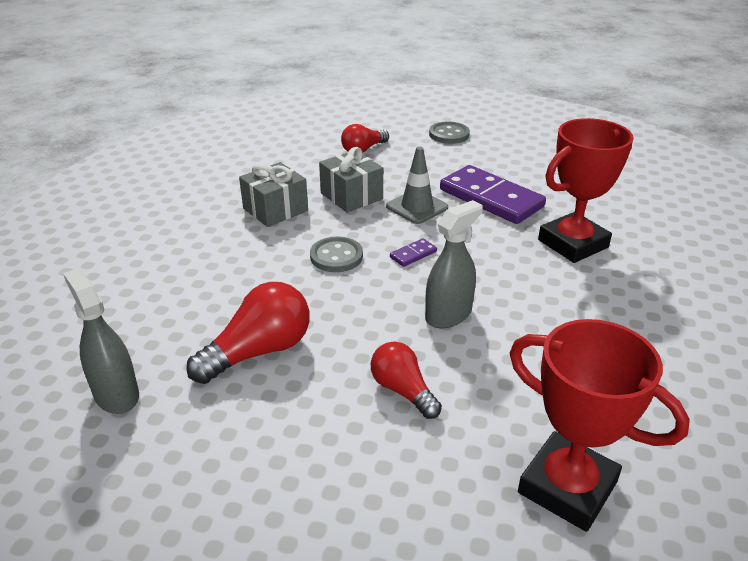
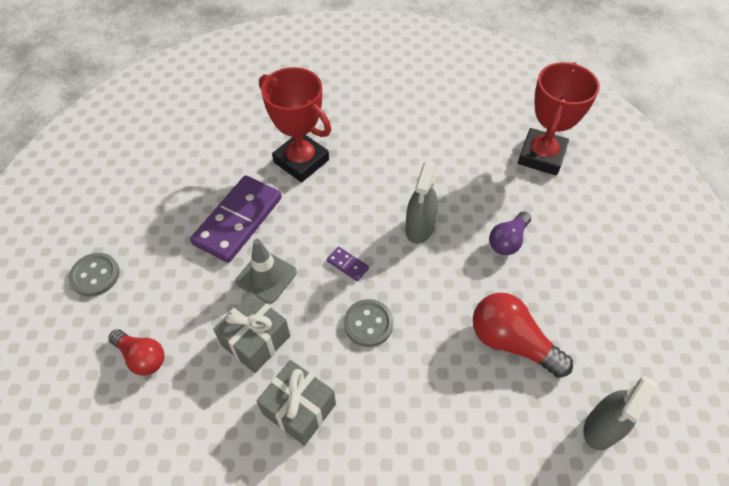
camera: 105 degrees left, 20 degrees up
(403, 390) = (508, 240): red light bulb -> purple light bulb
(448, 315) = (419, 227): grey spray bottle -> grey spray bottle turned 105 degrees counterclockwise

